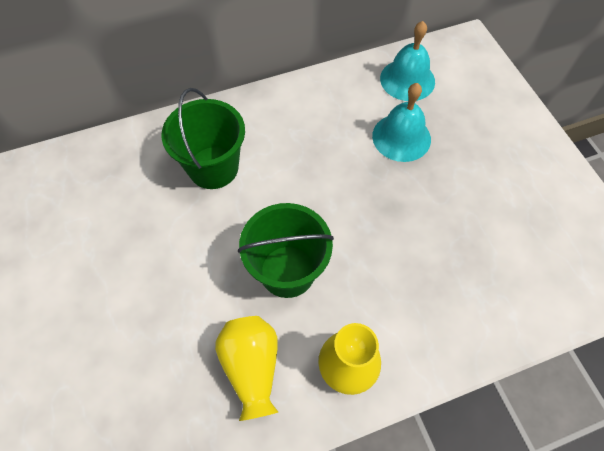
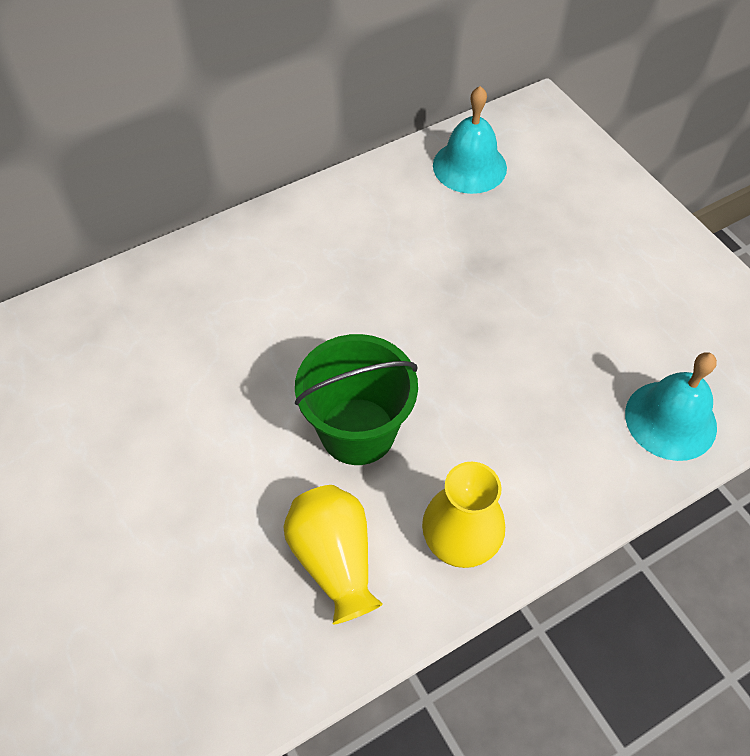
camera: 10 degrees left, 5 degrees down
(213, 167) = (230, 313): green bucket -> none
(401, 137) = (475, 240): turquoise bell -> turquoise bell (670, 420)

